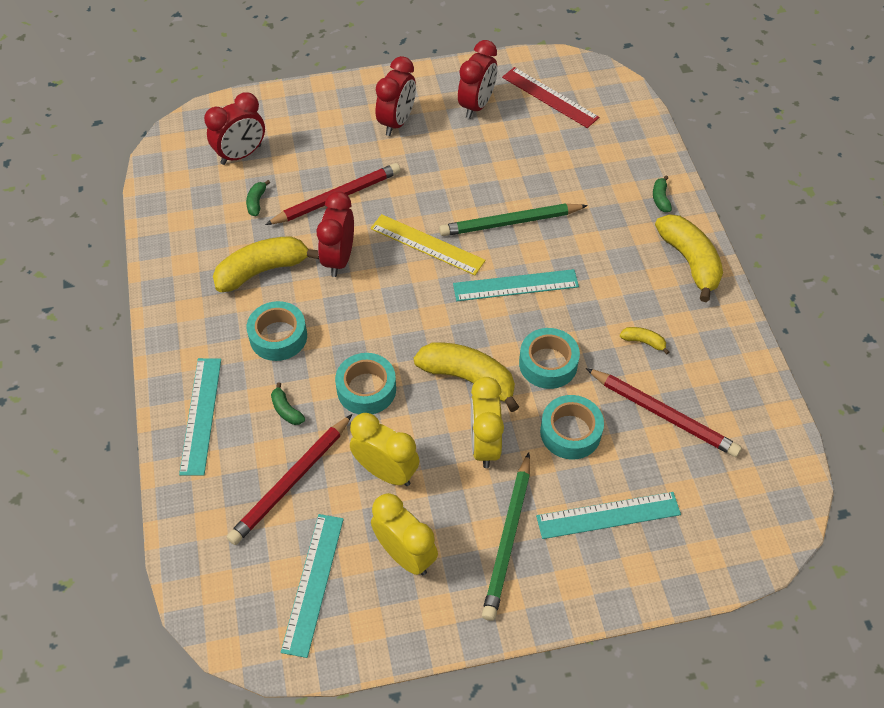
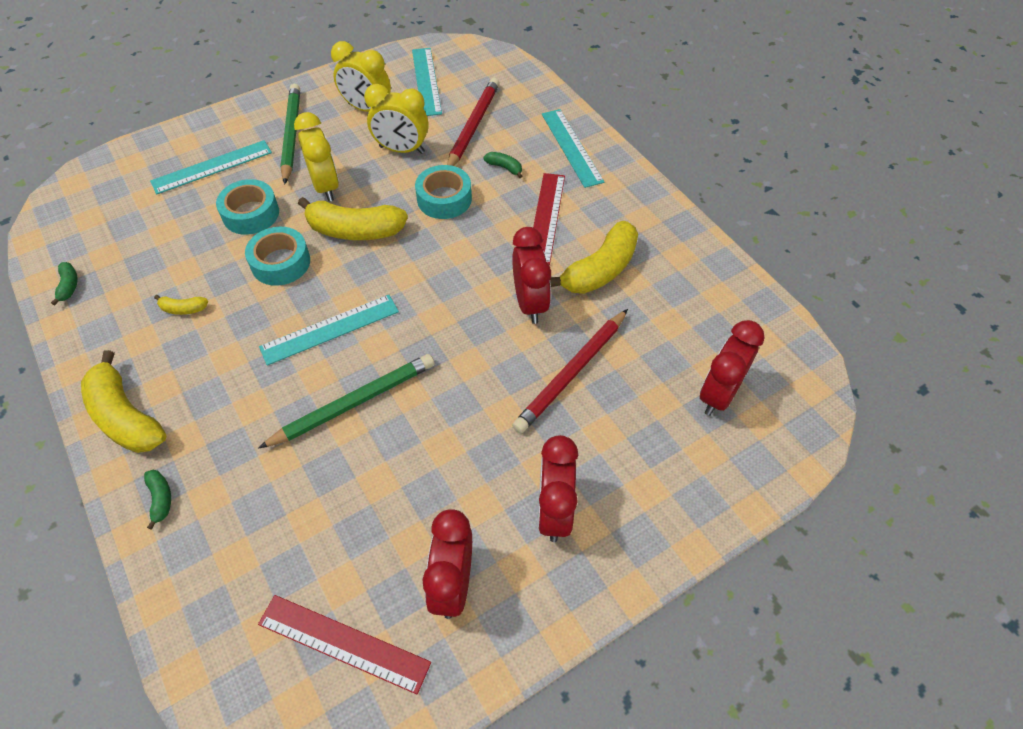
camera: 160 degrees right, 0 degrees up
(256, 202) = (657, 339): green banana -> green banana (69, 286)
(278, 336) = (546, 217): turquoise tape -> red ruler
(427, 244) = (442, 347): yellow ruler -> none
(663, 414) = (163, 249): red pencil -> none

